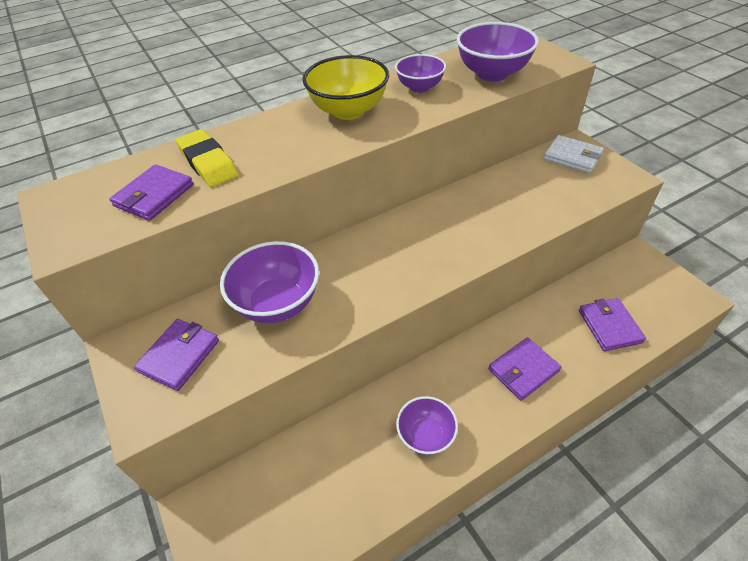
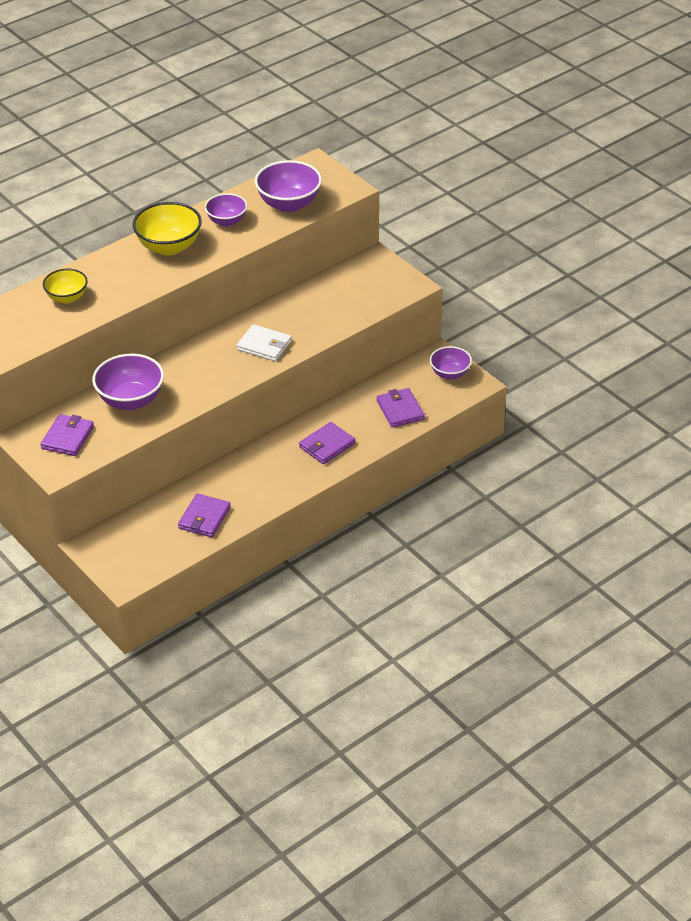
camera: 10 degrees left, 5 degrees down
(154, 195) = (36, 325): purple wallet -> purple wallet (204, 518)
(208, 163) = (67, 298): yellow eraser -> yellow bowl
(426, 435) = (251, 491): purple bowl -> purple bowl (450, 374)
(572, 157) = (369, 269): white wallet -> white wallet (264, 345)

